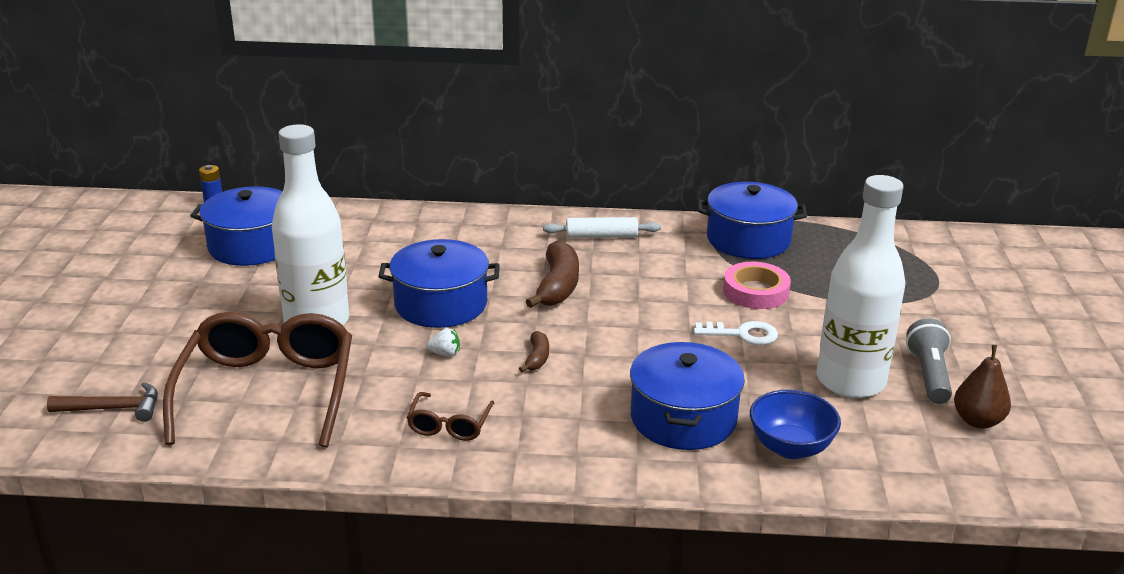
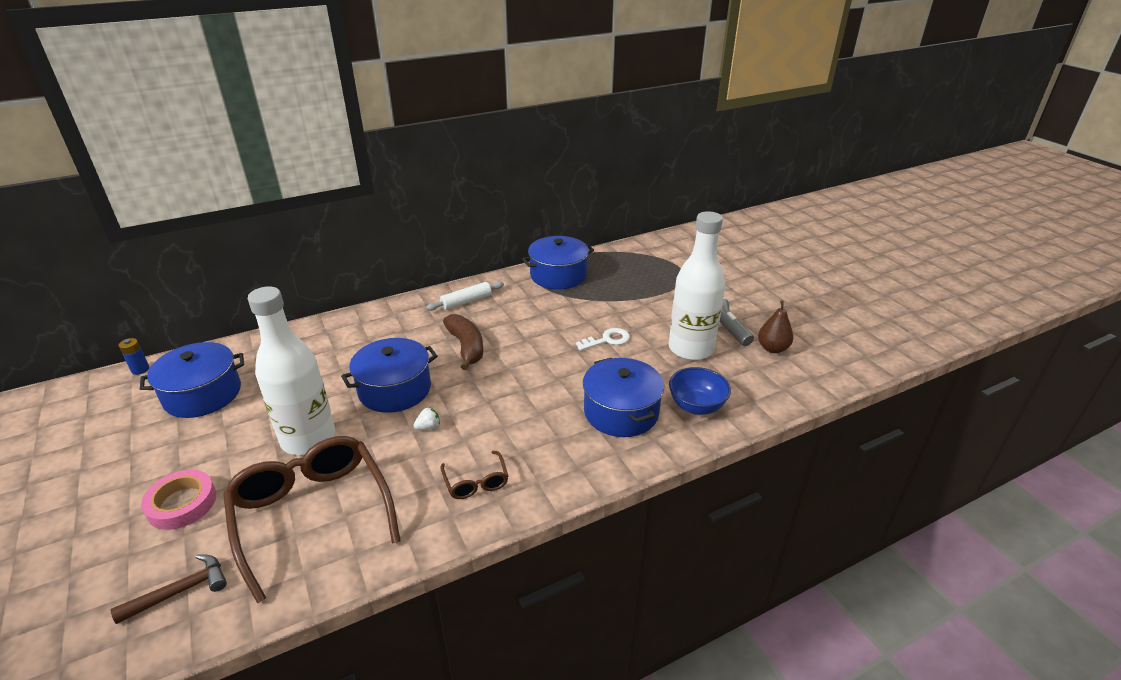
camera: 30 degrees left, 5 degrees up
(537, 358) = (495, 405): brown banana -> none
(755, 291) = (591, 308): pink tape -> pink tape (182, 503)

